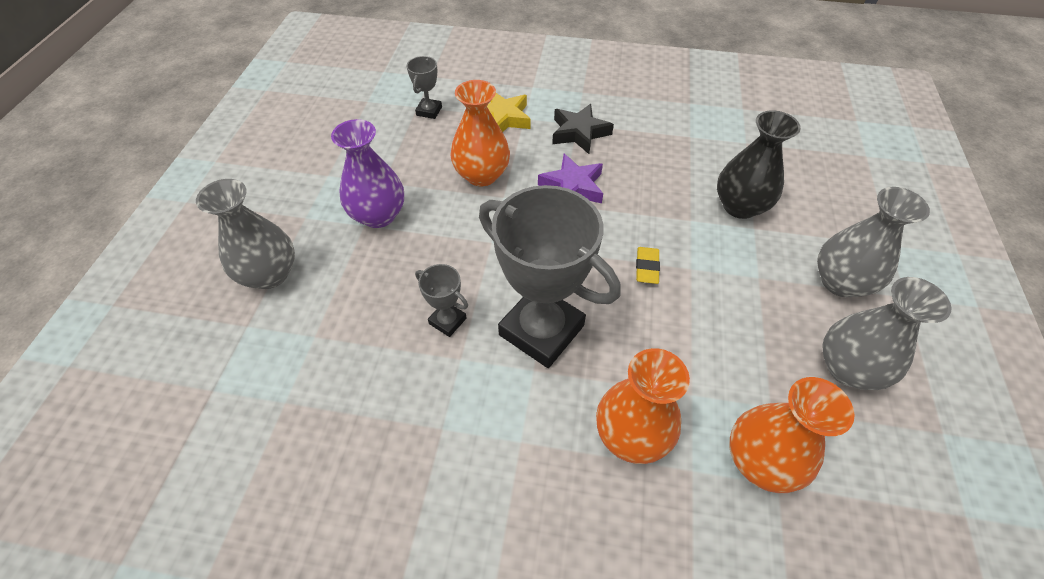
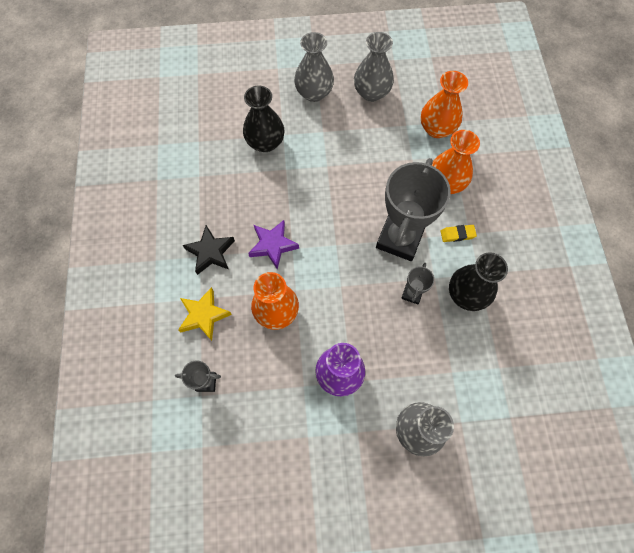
camera: 105 degrees left, 15 degrees up
(415, 396) = (466, 294): none -> black vase
(647, 267) = (333, 189): yellow eraser -> yellow eraser (457, 234)

